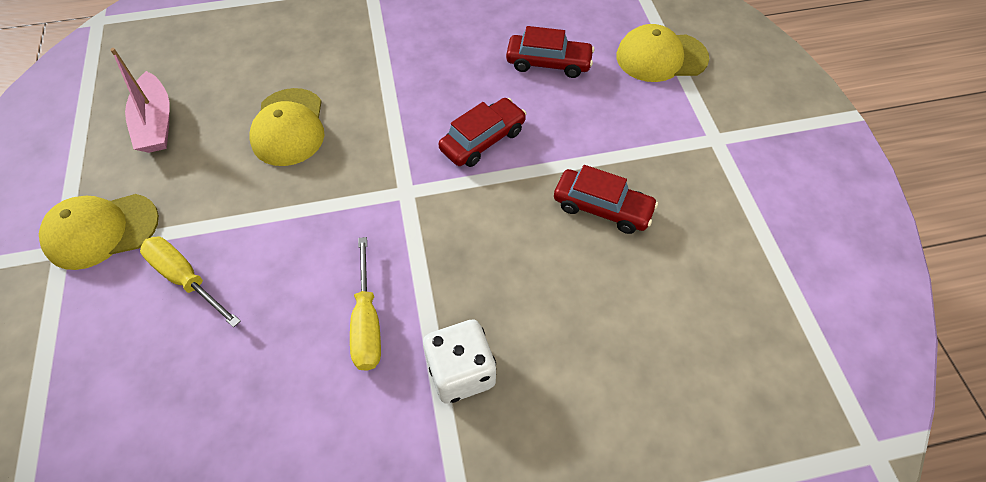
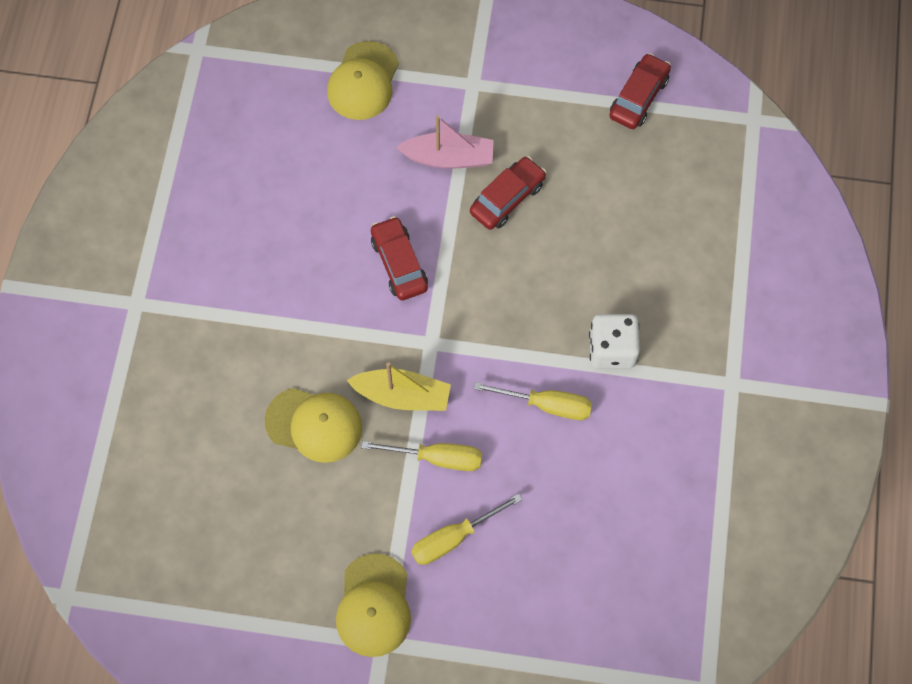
camera: 70 degrees left, 10 degrees up
(156, 123) = (257, 546): pink boat -> pink boat (448, 158)
(276, 236) = (437, 458): none -> yellow screwdriver
(339, 185) = (402, 396): none -> yellow boat
(548, 63) = (329, 176): red car -> red car (639, 97)

